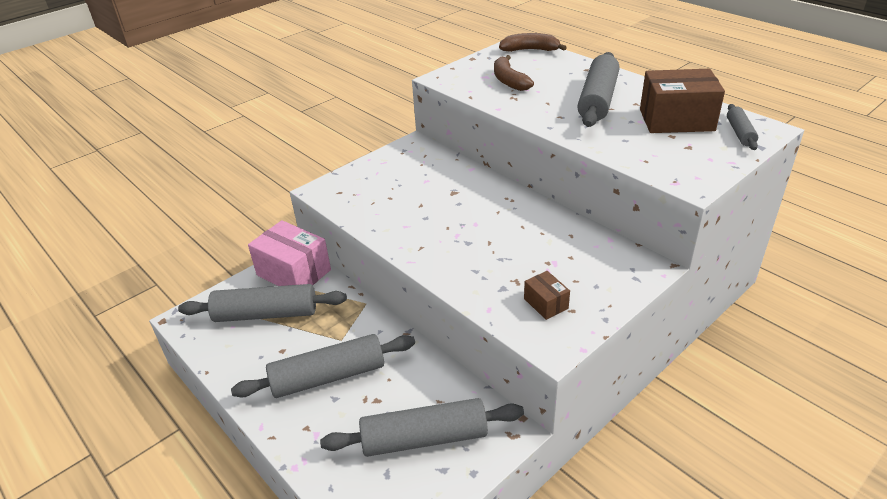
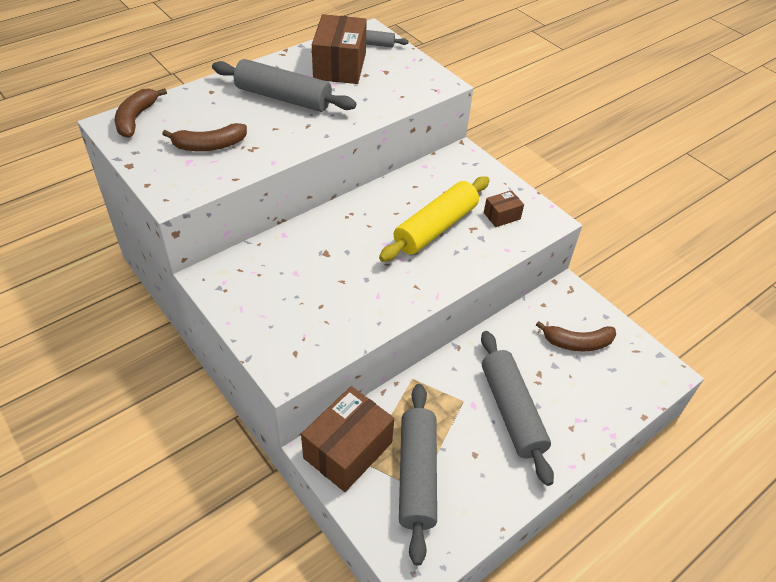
camera: 90 degrees left, 10 degrees up
(294, 272) = (348, 450): pink box -> brown box
(424, 438) = (577, 343): grey rolling pin -> brown banana
(508, 254) = (435, 228): none -> yellow rolling pin

